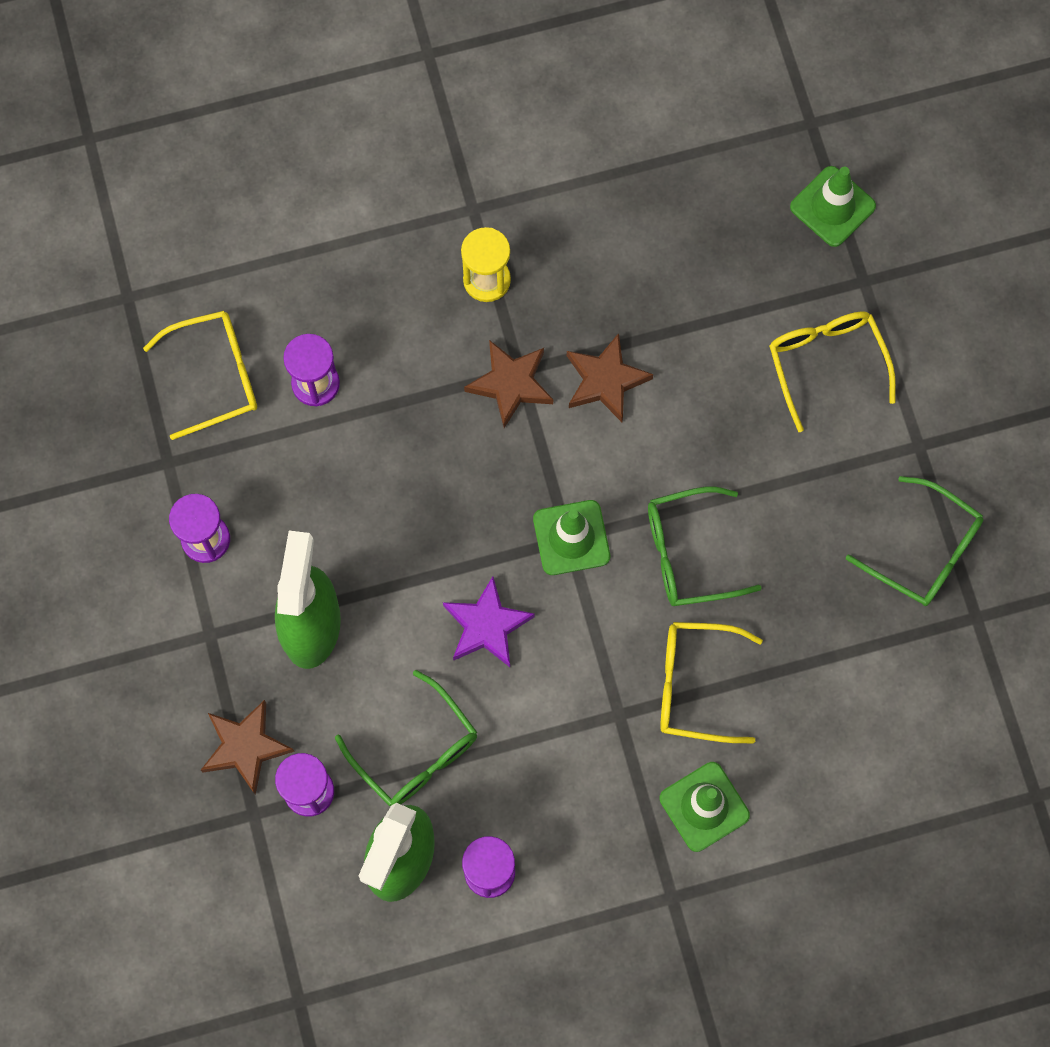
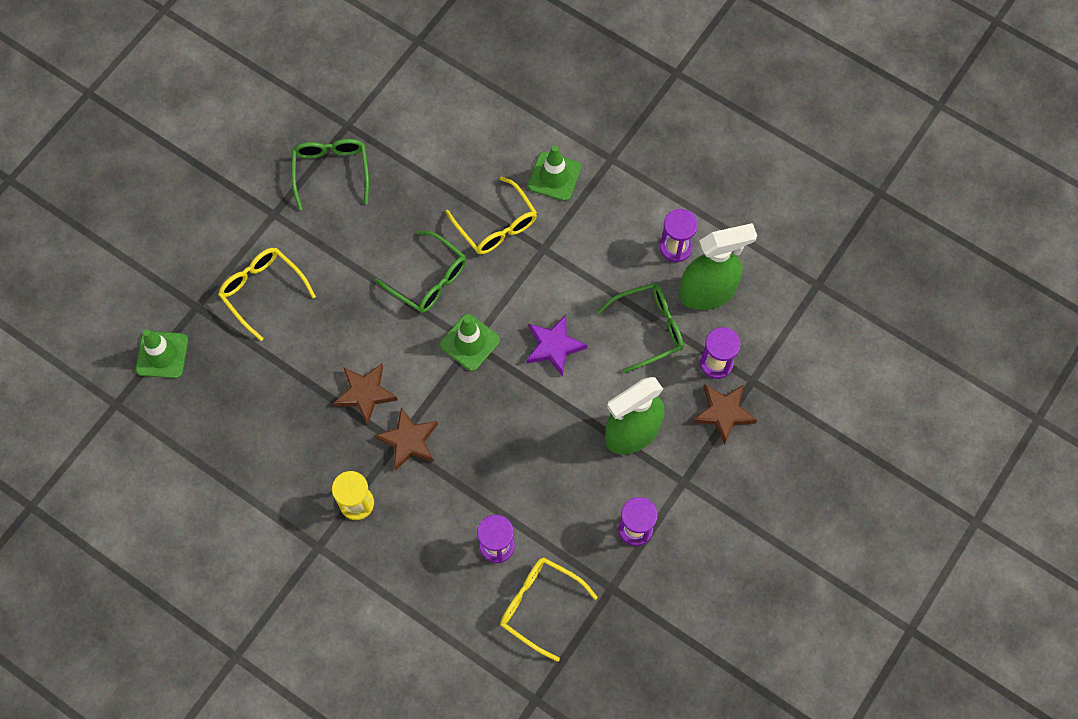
camera: 130 degrees left, 5 degrees down
(416, 752) = (649, 328): green glasses -> green glasses turned 60 degrees clockwise
(826, 363) = (262, 291): yellow glasses -> yellow glasses turned 105 degrees clockwise

